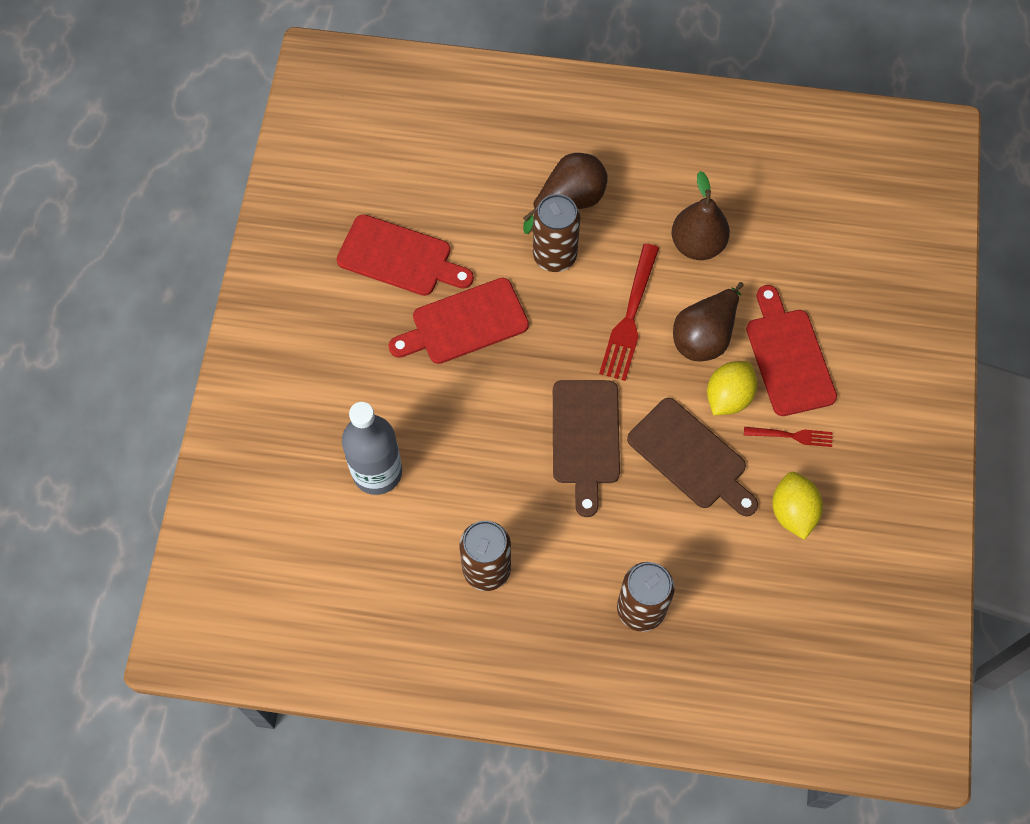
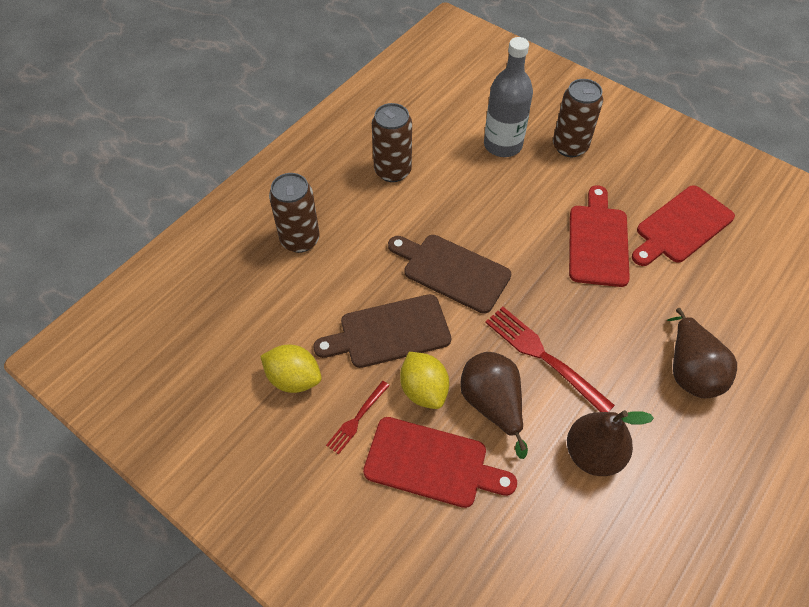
camera: 120 degrees right, 10 degrees down
(554, 256) = (634, 331): brown can -> brown can (570, 146)

